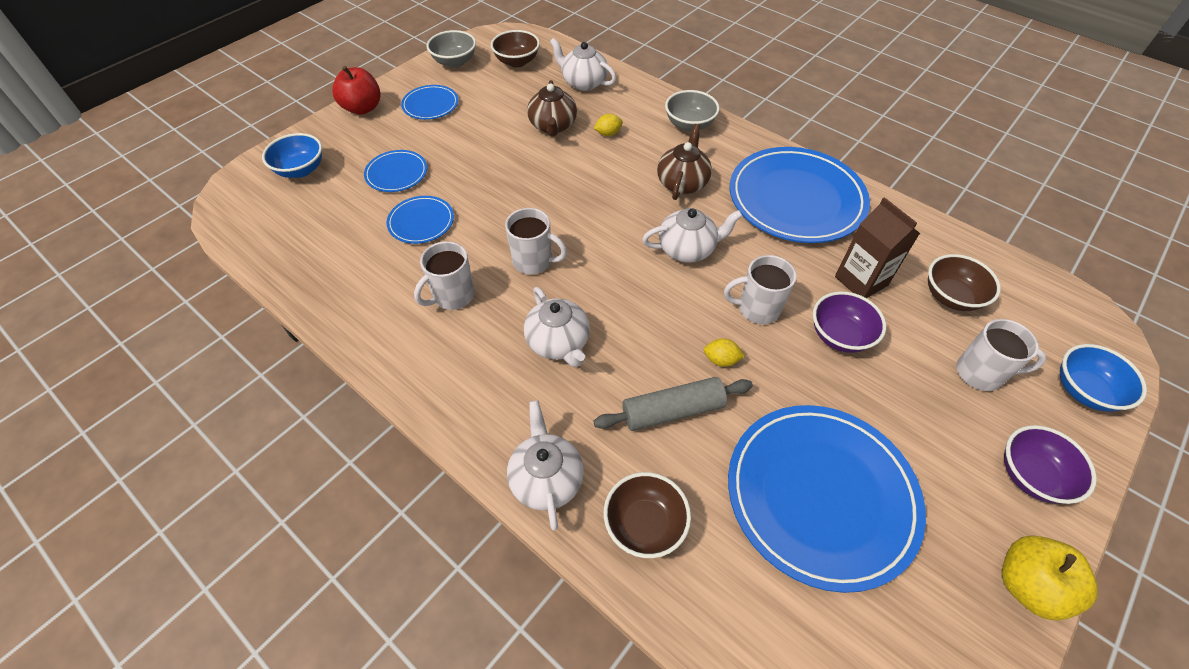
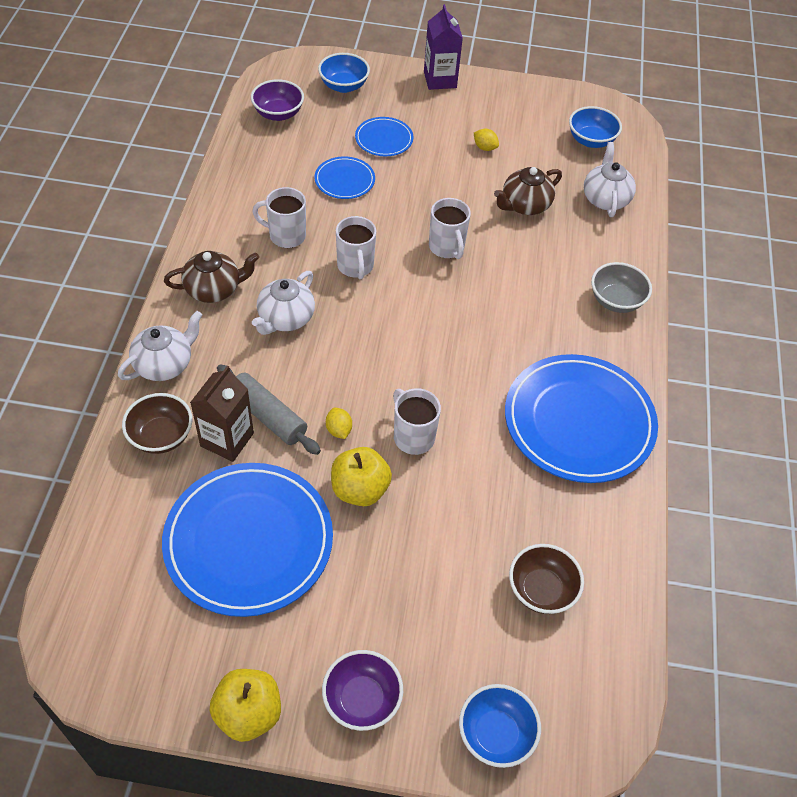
camera: 55 degrees right, 0 degrees up
(362, 108) = (440, 80): red apple -> purple carton
(430, 105) = (480, 116): blue plate -> none
(454, 62) = (550, 101): grey bowl -> none
(517, 62) = (591, 140): brown bowl -> blue bowl
(608, 133) = (549, 247): yellow lemon -> yellow lemon (485, 148)
(682, 183) = (528, 326): brown teapot -> brown teapot (214, 289)
(687, 249) = (446, 361): white teapot -> none
(798, 374) = (360, 489): none -> yellow apple
(840, 336) = (425, 509): purple bowl -> purple bowl (278, 114)
(861, 281) = (506, 507): brown carton -> brown carton (227, 439)
(980, 373) = (457, 636): white mug -> white mug (447, 247)

